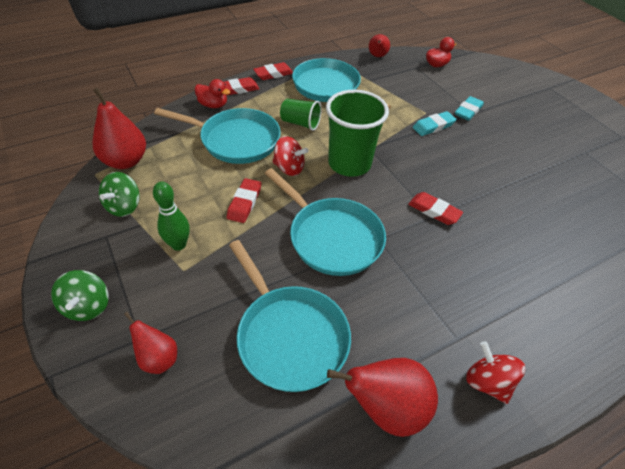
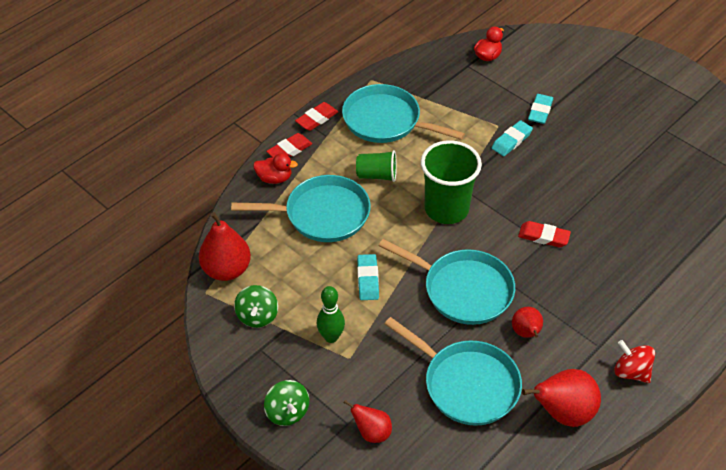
camera: 15 degrees left, 0 degrees up
(244, 203) = (368, 279): red eraser -> turquoise eraser
(289, 168) = (391, 231): red spinning top -> none
(377, 56) = (419, 61): red pear -> red pear (526, 333)

